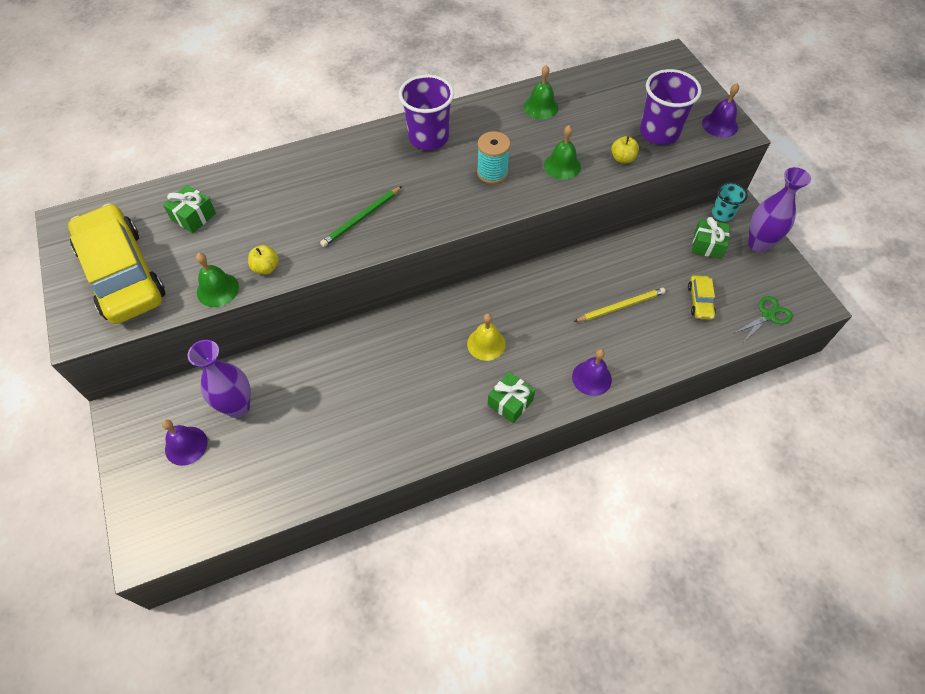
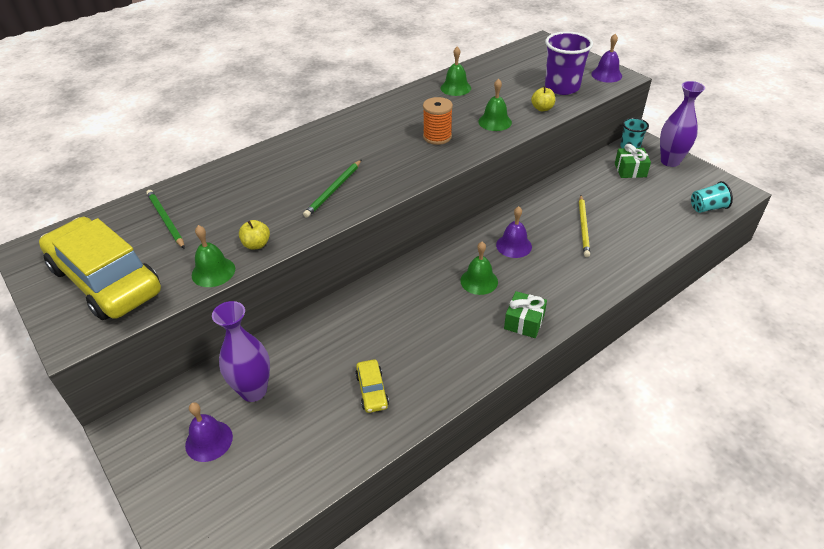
camera: 15 degrees left, 15 degrees down
(193, 216) = (165, 220): green gift -> green pencil
(428, 138) = (368, 124): purple cup -> none
(486, 344) = (479, 281): yellow bell -> green bell
(492, 172) = (437, 137): turquoise spool -> orange spool
(591, 378) = (587, 285): purple bell -> purple bell (514, 245)
(621, 306) = (583, 227): yellow pencil -> yellow pencil turned 135 degrees clockwise
(700, 301) = (646, 209): yellow car -> yellow car (372, 390)
(768, 315) = (707, 208): green scissors -> turquoise cup

